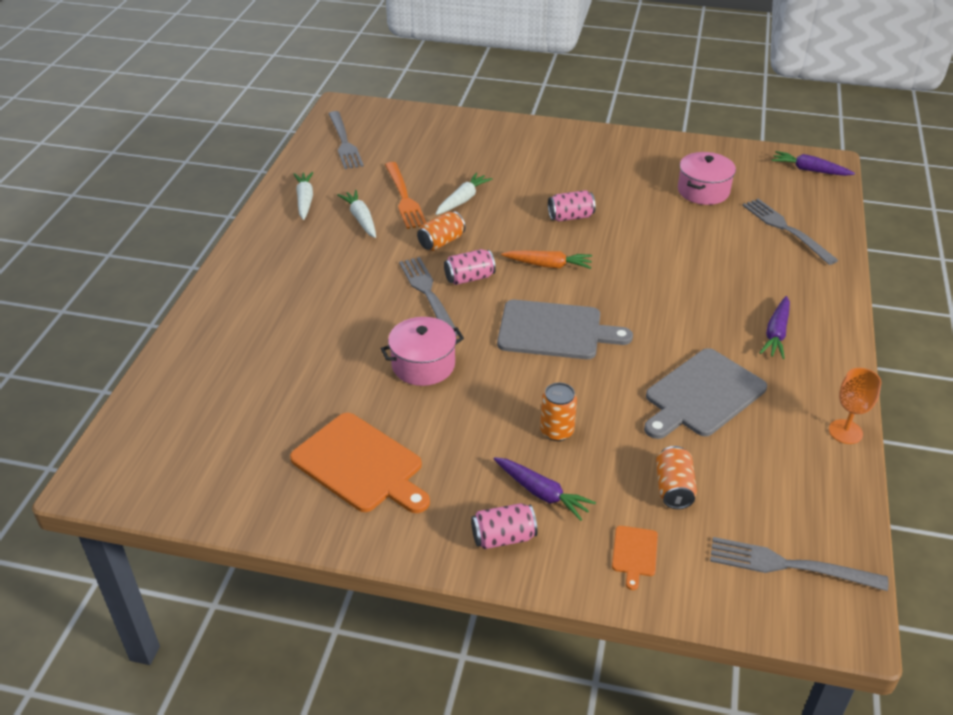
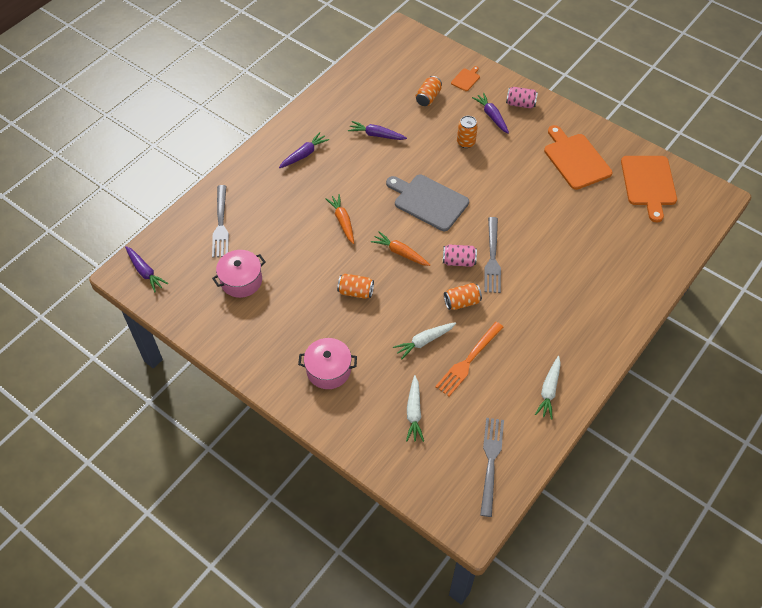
camera: 155 degrees left, 15 degrees up
(222, 465) = (648, 183): none -> orange cutting board
(361, 219) = (511, 349): white carrot -> white carrot (414, 412)
(405, 198) = (468, 361): orange fork -> orange fork turned 150 degrees counterclockwise
(423, 365) = (518, 206): pink pot -> pink pot (328, 370)
(570, 217) = (355, 292): pink can -> orange can
(647, 274) = (342, 221): none -> orange carrot
(702, 395) = (376, 135): grey cutting board -> purple carrot
(788, 565) = (404, 54): grey fork -> none
(845, 432) = (323, 94): orange goblet -> none

